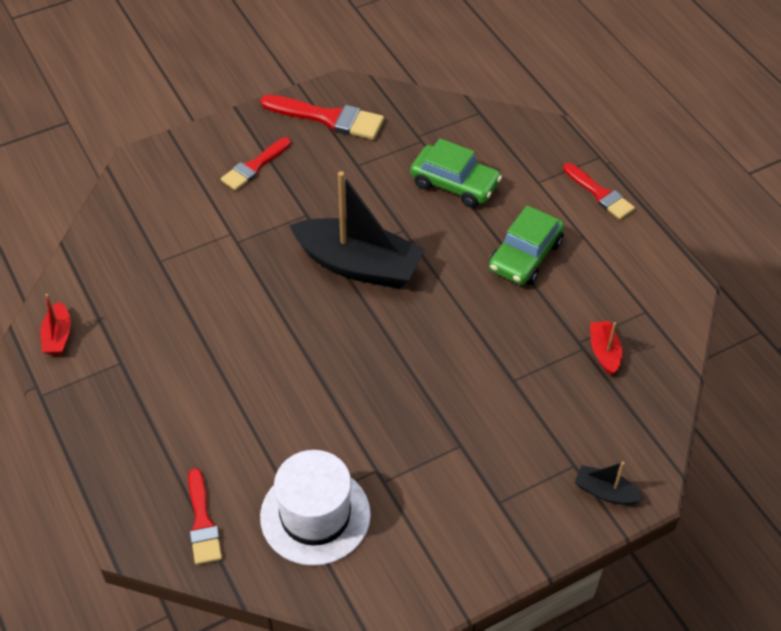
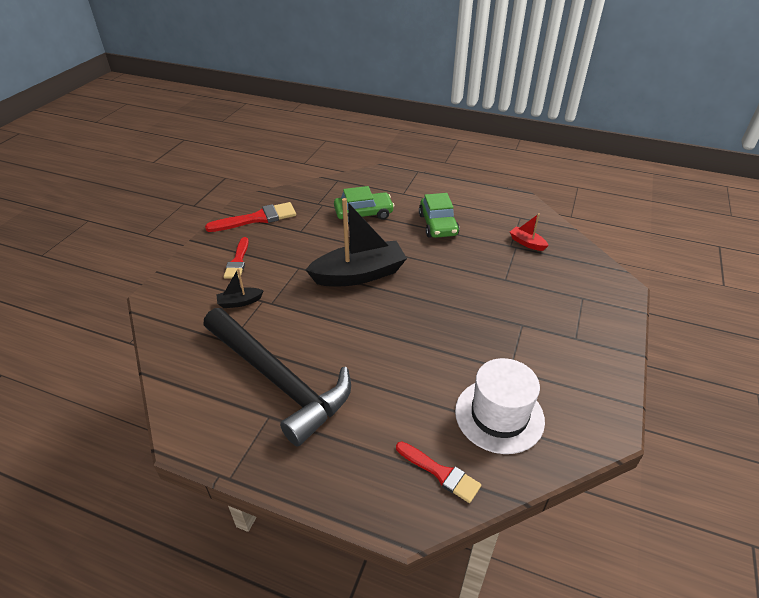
camera: 40 degrees left, 10 degrees down
(58, 336) = (201, 430): red boat -> none
(161, 332) = (278, 380): none -> black hammer
(600, 194) = (437, 184): red brush -> none
(605, 492) = (611, 300): black boat -> black boat (240, 302)

